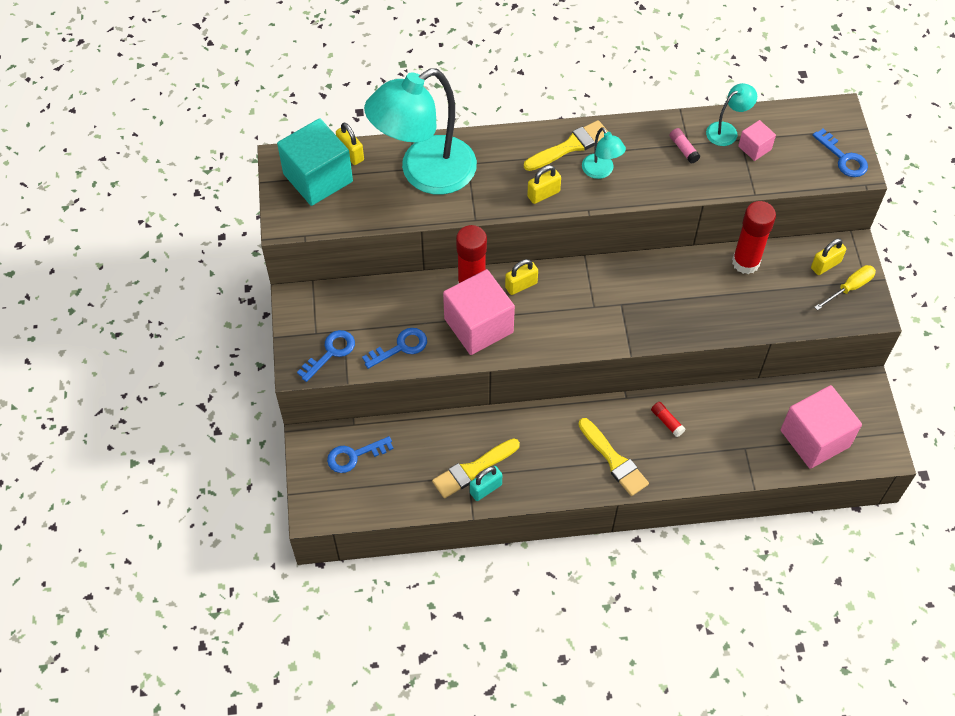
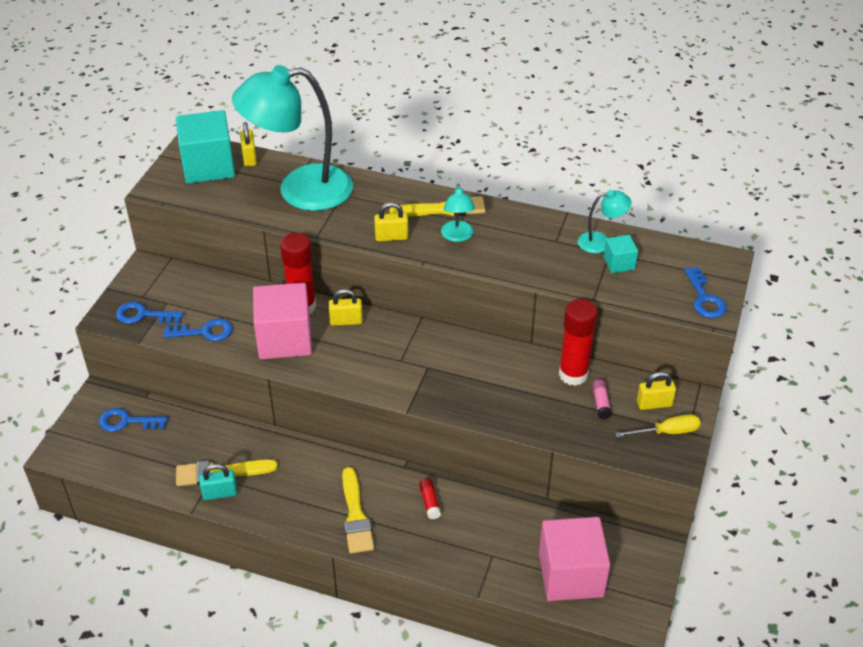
camera: 25 degrees right, 15 degrees down
(331, 352) = (143, 315): blue key -> blue key turned 150 degrees counterclockwise
(683, 149) = (548, 243): pink glue stick -> pink glue stick (601, 403)
(754, 148) = (619, 263): pink cube -> turquoise cube

